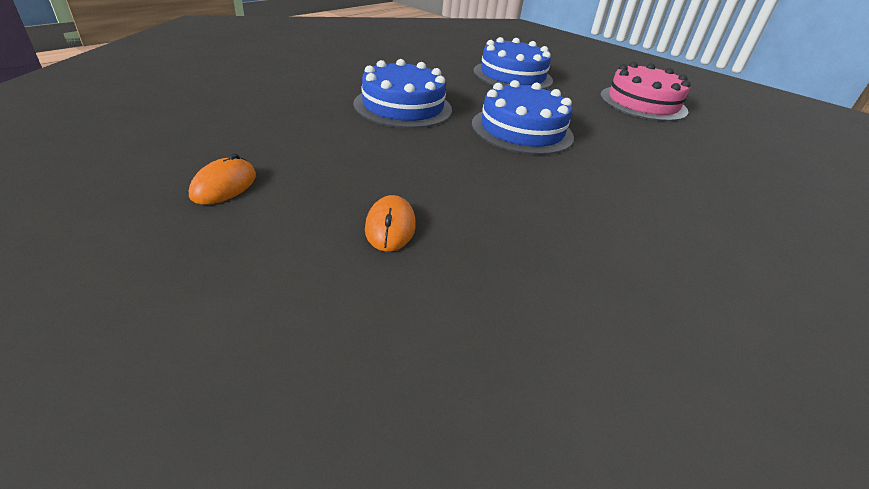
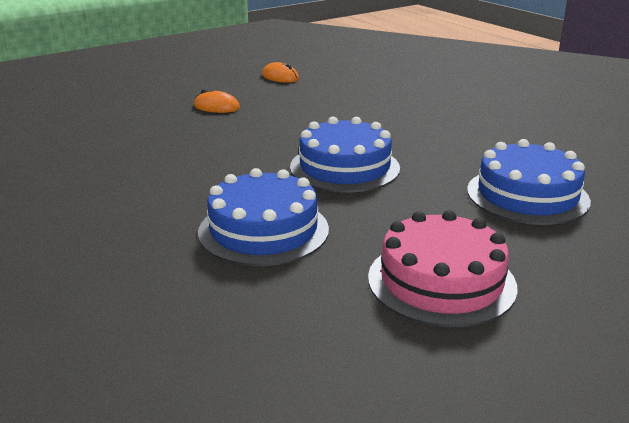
camera: 110 degrees right, 10 degrees down
(403, 106) = (401, 125): blue cake -> blue cake (263, 230)

